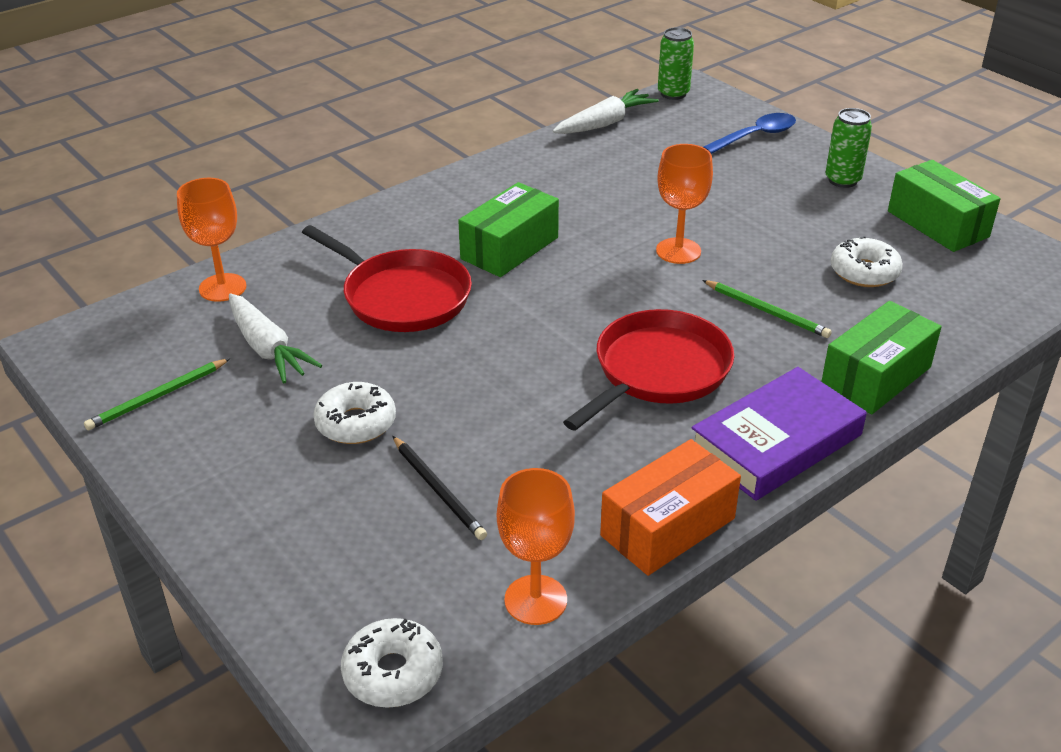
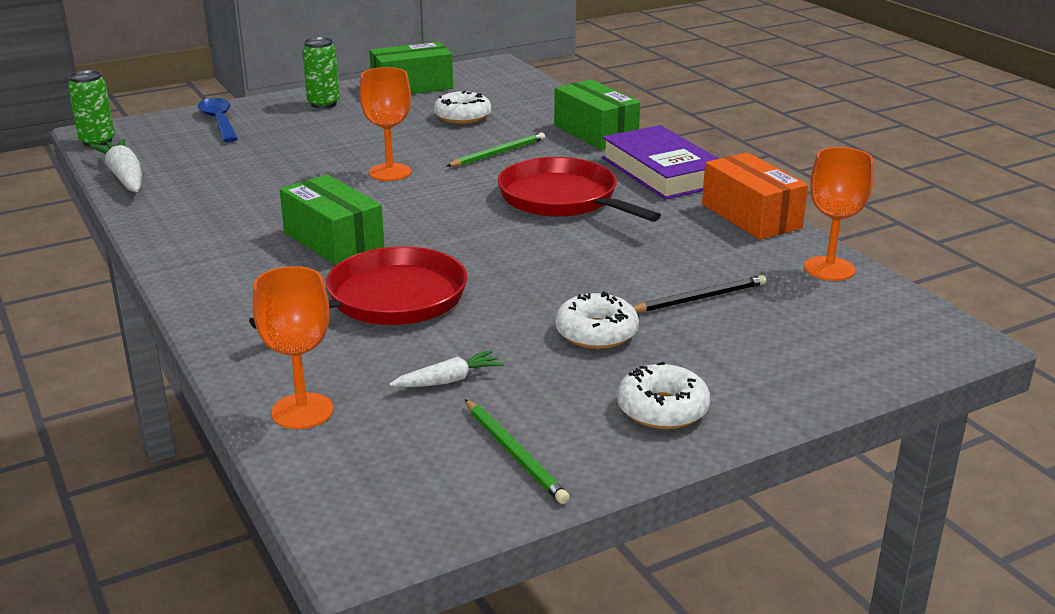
camera: 80 degrees left, 10 degrees down
(267, 348) = (448, 380): white carrot -> white carrot, size x0.61
(393, 673) = (912, 328): white donut -> white donut (662, 409)

